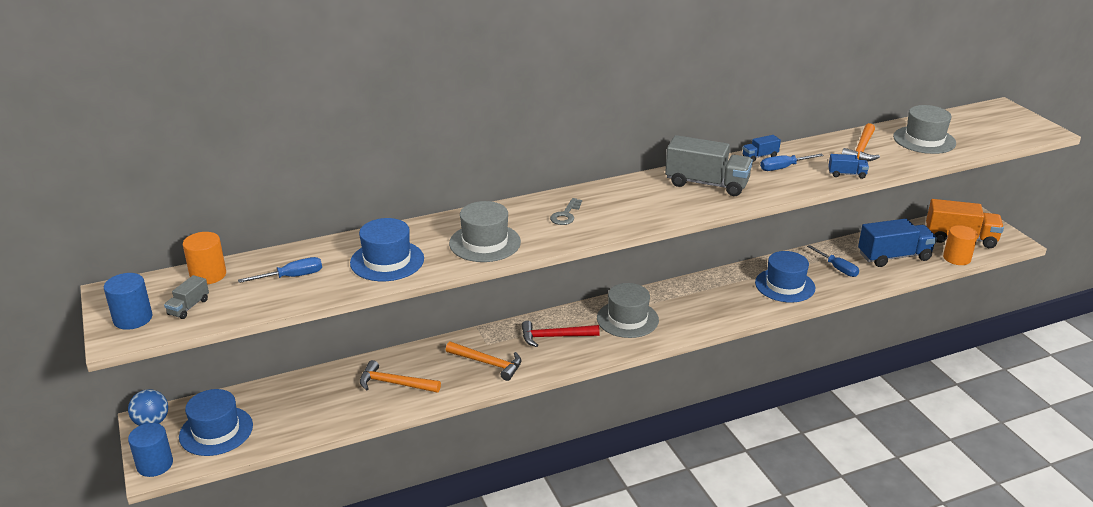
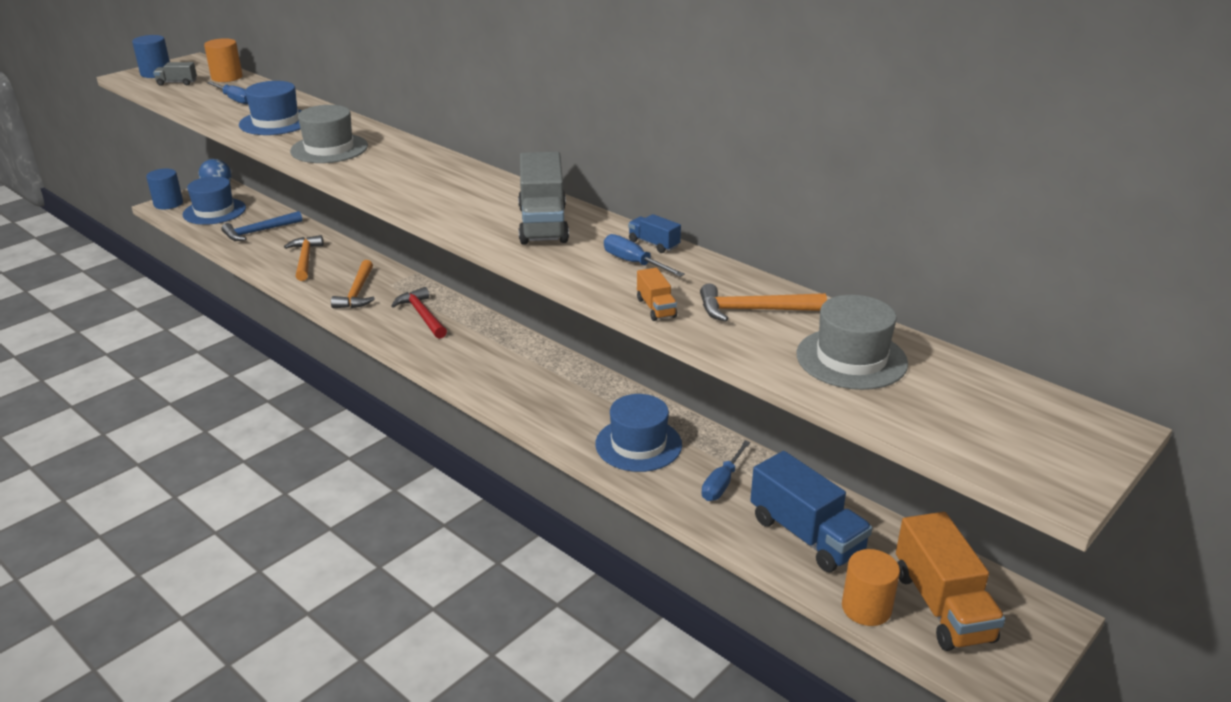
camera: 65 degrees right, 0 degrees up
(301, 405) = (259, 231): none -> blue hammer
(565, 215) = (409, 170): grey key -> none
(627, 319) = (482, 349): grey hat -> none
(847, 174) = (656, 308): blue truck -> orange truck

